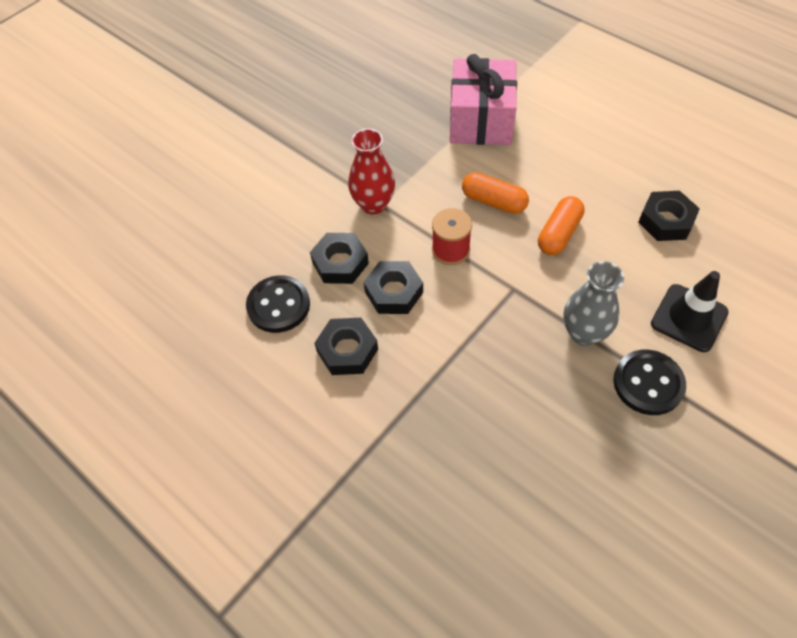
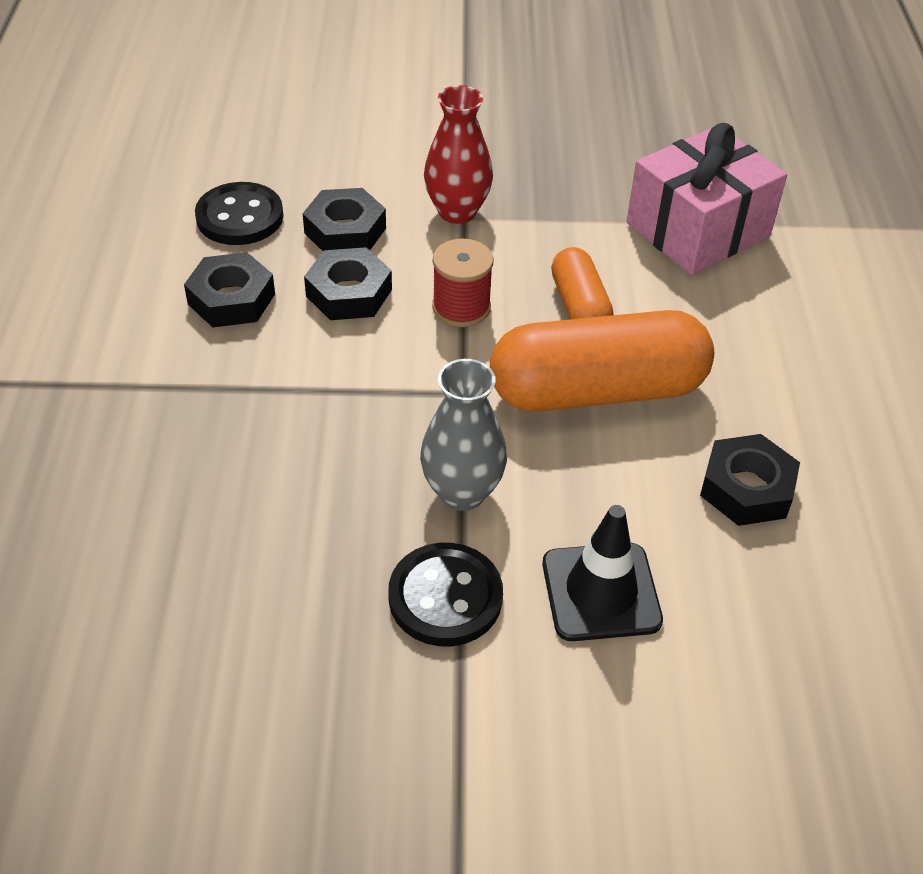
camera: 45 degrees right, 10 degrees down
(559, 234) = (597, 391): orange capsule -> orange capsule, size x1.89

